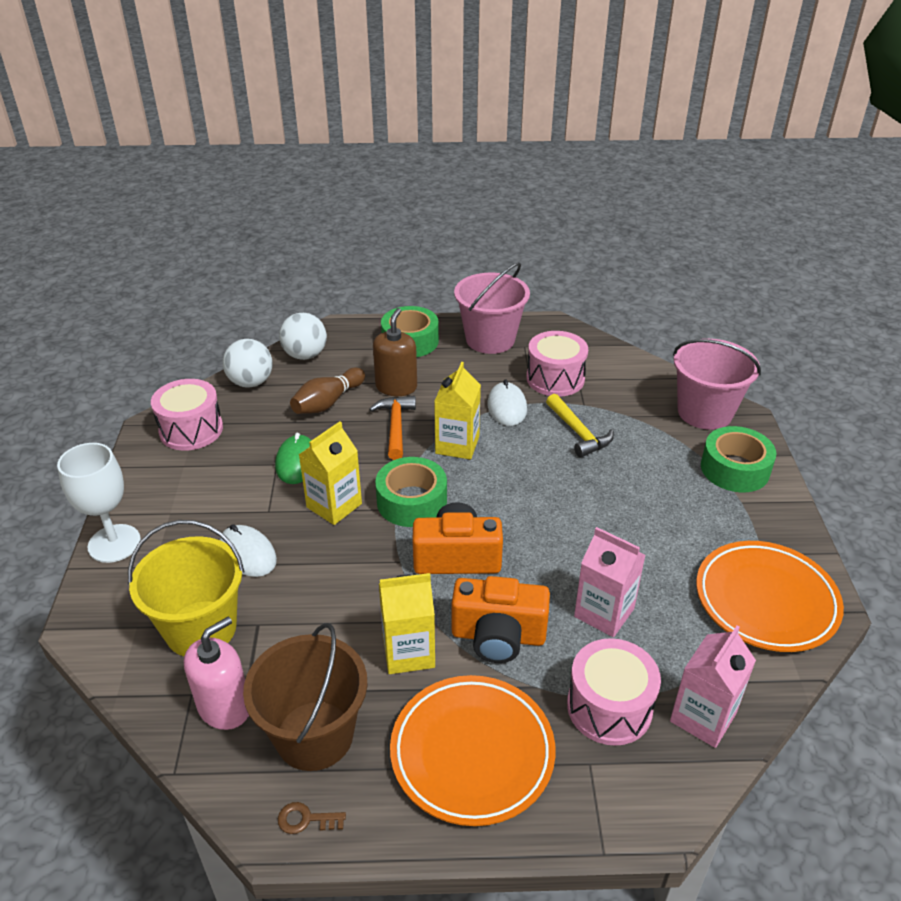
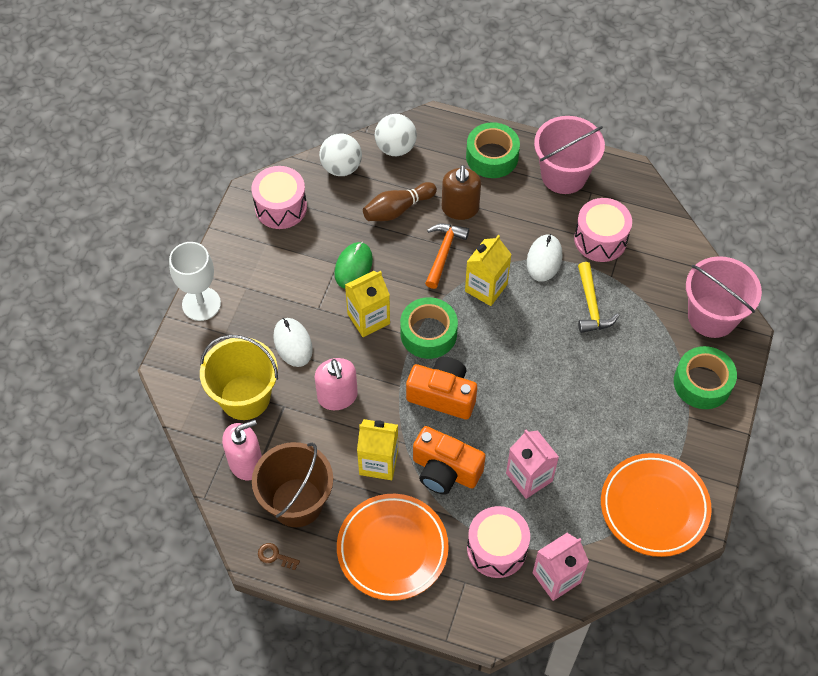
camera: 20 degrees right, 20 degrees up
(325, 594) = (337, 396): none -> pink soap dispenser
(396, 387) = (460, 208): brown soap dispenser -> brown soap dispenser turned 150 degrees clockwise

